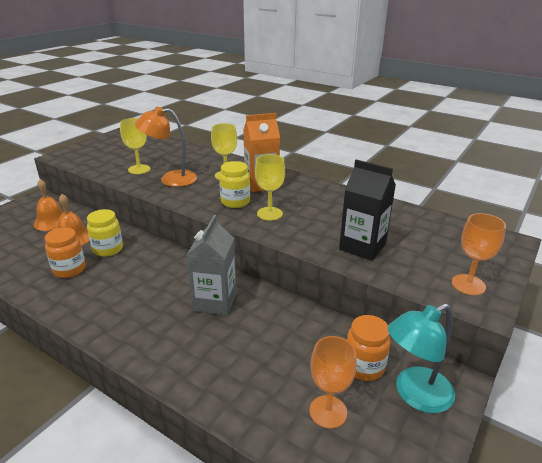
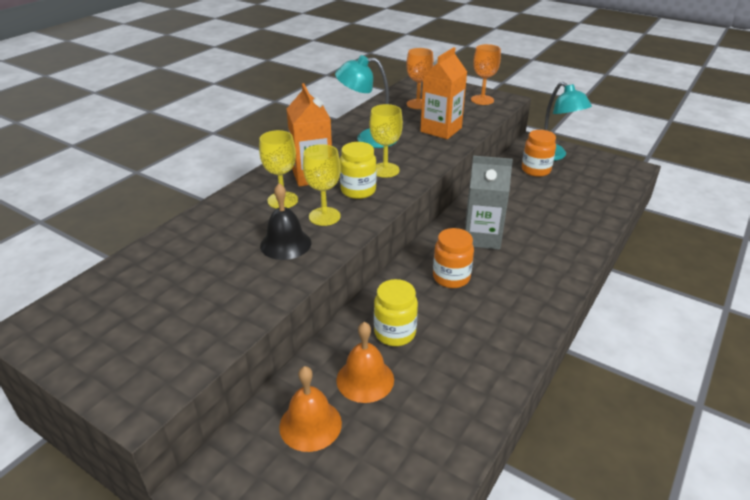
camera: 90 degrees left, 5 degrees up
(69, 269) = (447, 360): orange jar -> orange jar (451, 278)
(139, 169) = (242, 279): yellow goblet -> yellow goblet (324, 216)
(170, 179) = (285, 244): orange lamp -> black bell
(328, 411) = (582, 185): orange goblet -> orange goblet (418, 104)
(331, 206) = (368, 138): none -> turquoise lamp
(362, 247) = (441, 130): black carton -> orange carton

